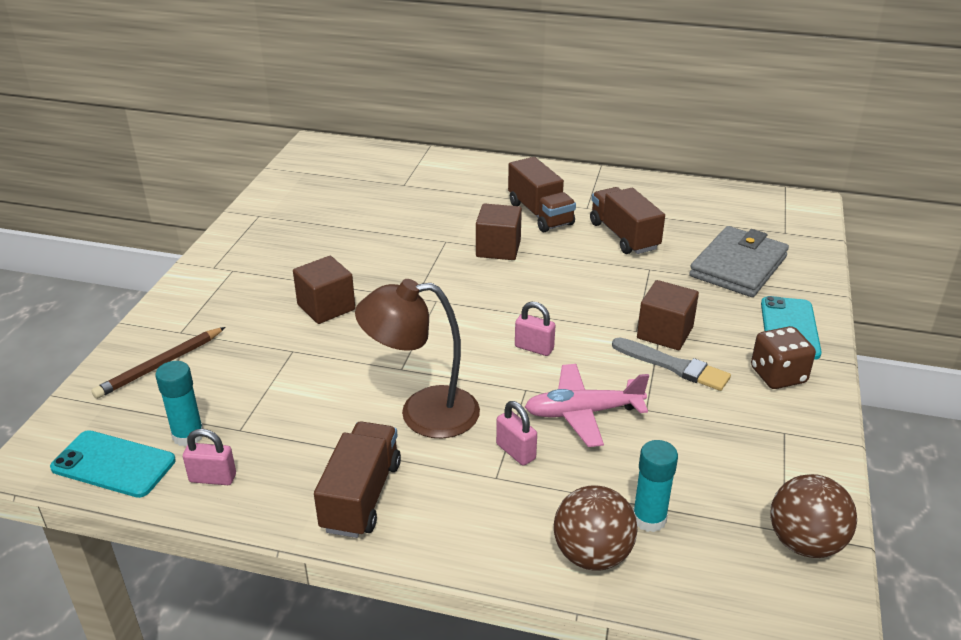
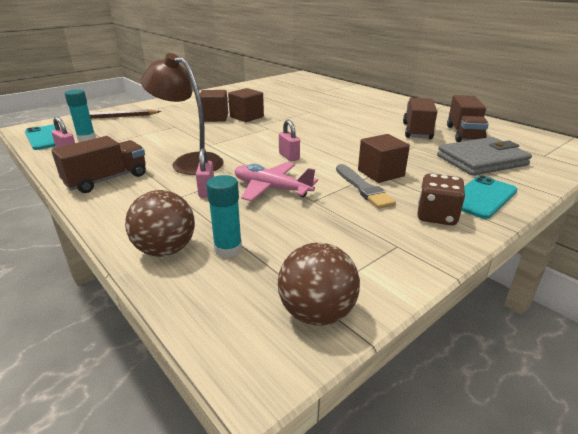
camera: 35 degrees right, 5 degrees down
(498, 248) = (332, 119): brown cube -> brown cube (246, 117)
(540, 214) = (377, 113): brown truck -> brown truck (464, 134)

